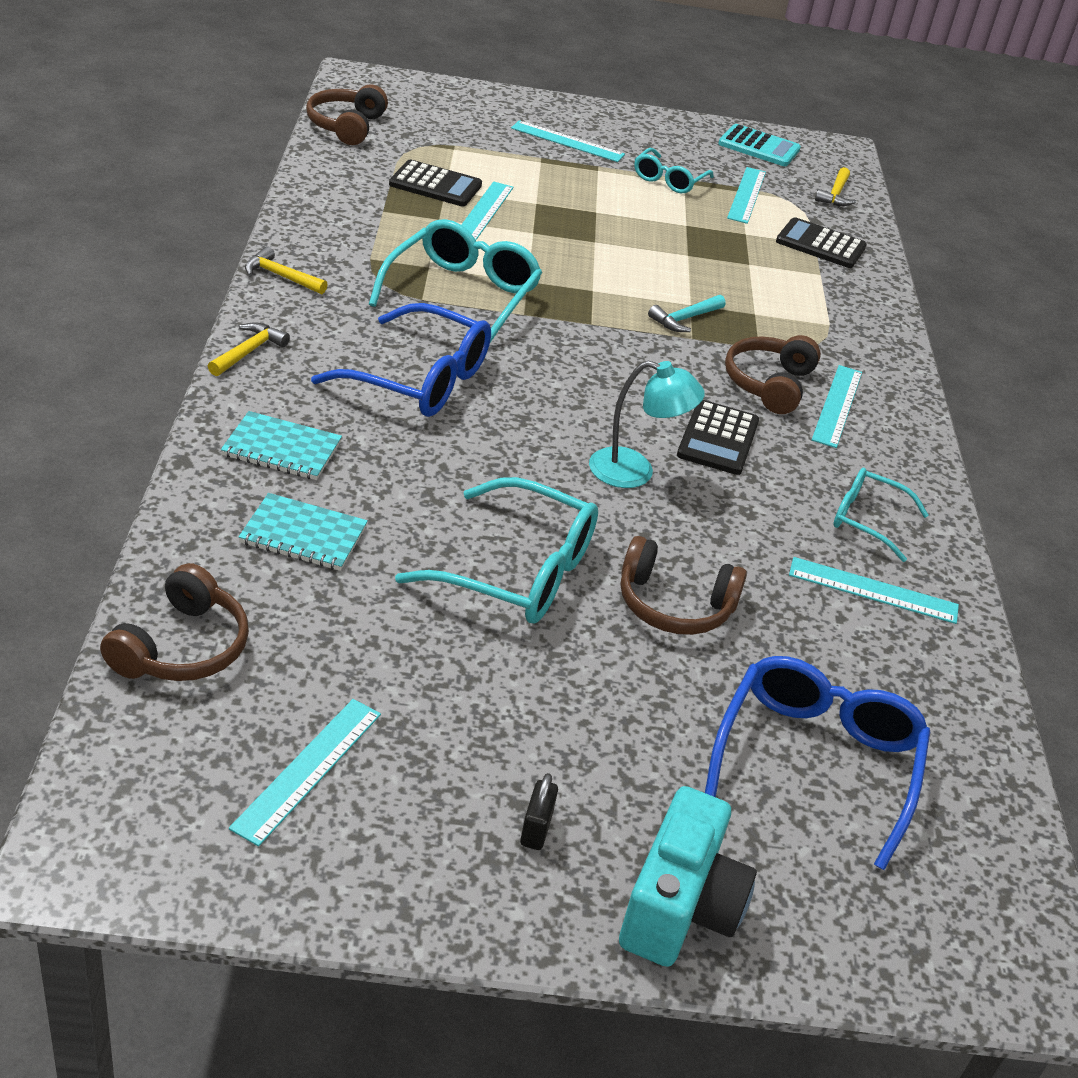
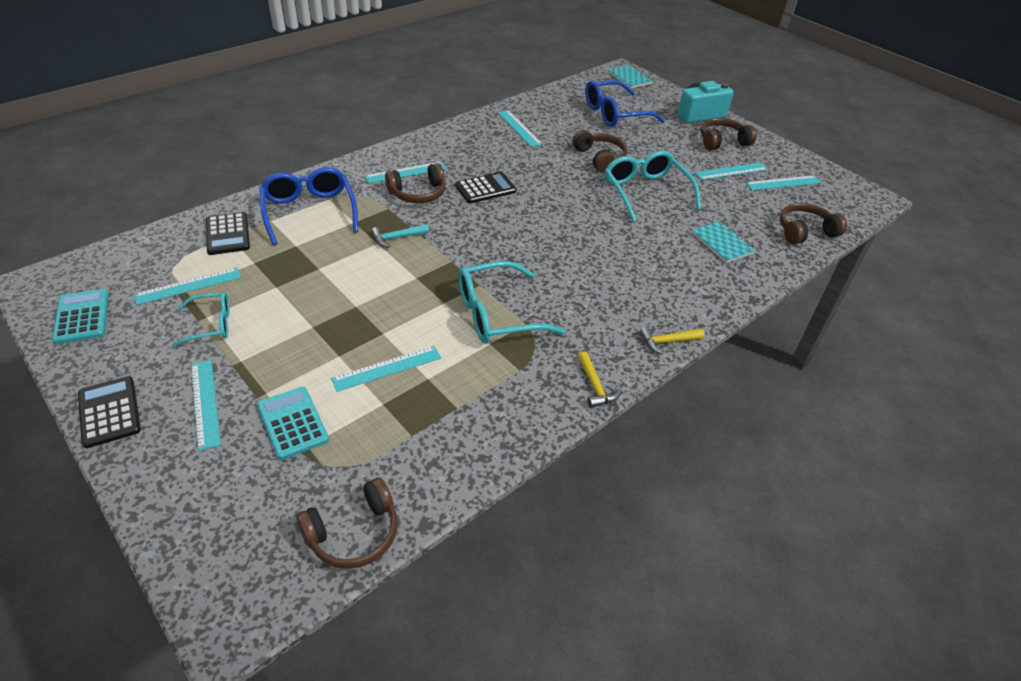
camera: 130 degrees left, 5 degrees up
(282, 449) = (698, 281): turquoise notebook -> turquoise notebook (629, 78)
(419, 379) = (589, 279): blue glasses -> blue glasses (309, 211)
(434, 733) = (731, 171): none -> turquoise ruler
(435, 185) = (382, 413): black calculator -> black calculator (109, 412)
(488, 155) = (293, 423): none -> turquoise calculator
(536, 829) = (722, 142): black padlock -> brown headphones
(635, 472) = (544, 196): turquoise lamp -> none
(685, 319) = (396, 238): turquoise hammer -> turquoise hammer turned 150 degrees clockwise
(835, 195) = (134, 256): yellow hammer -> none
(867, 520) = (479, 141): turquoise glasses -> none

